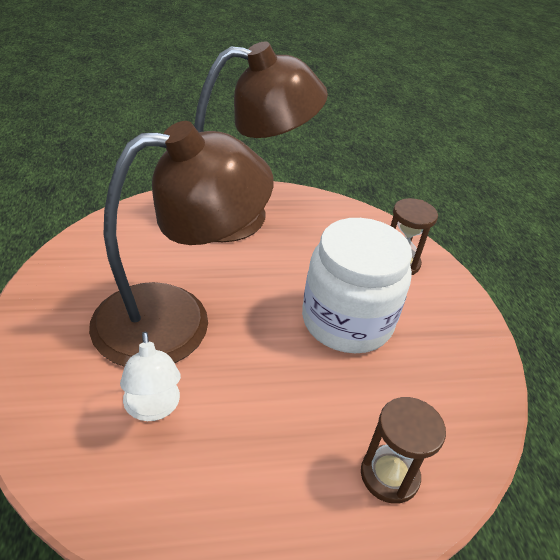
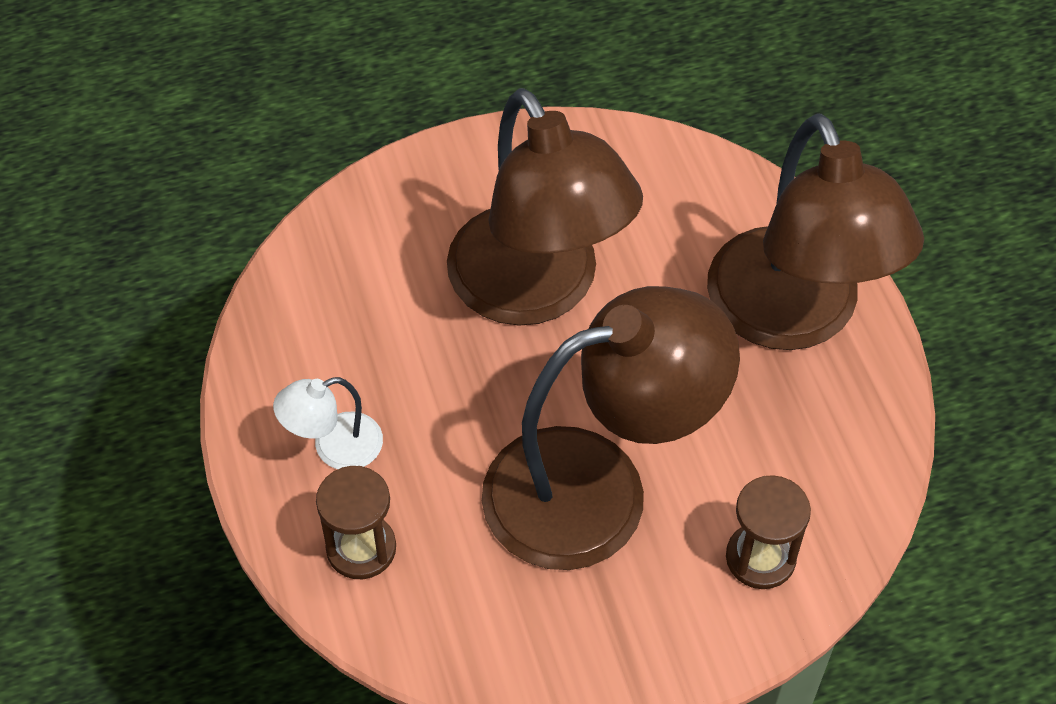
camera: 85 degrees right, 15 degrees up
(153, 408) = (399, 302): white lamp -> white lamp (334, 447)
(347, 321) = (598, 488): white jar -> brown lamp

